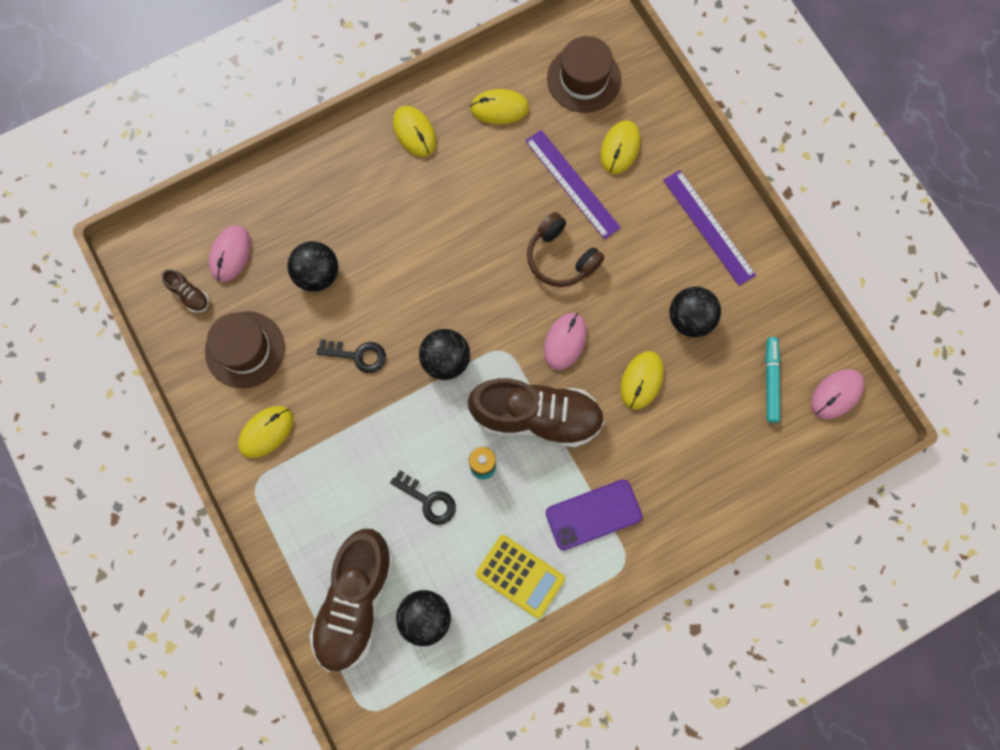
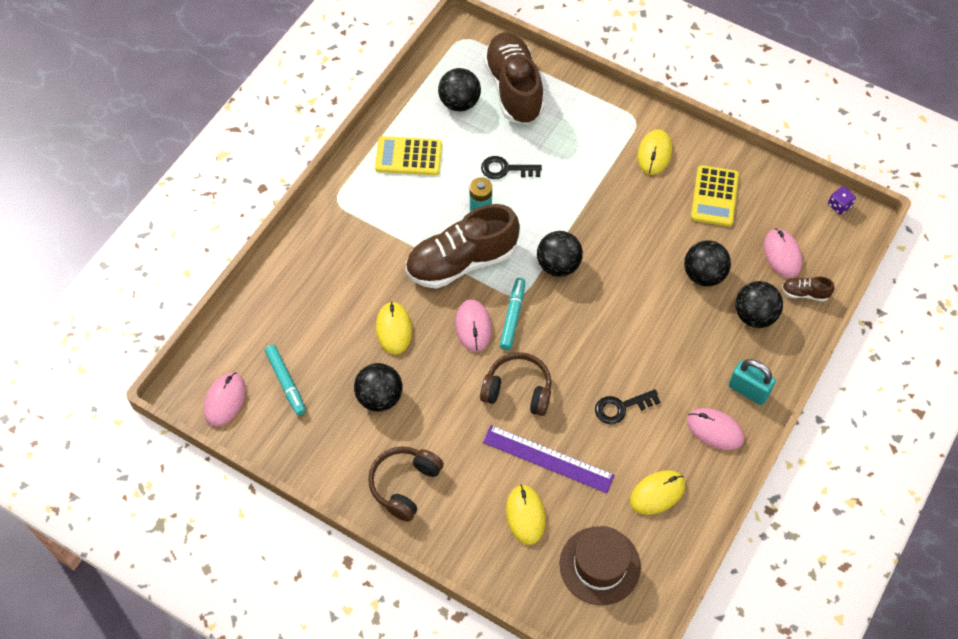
camera: 150 degrees right, 15 degrees down
(137, 273) = (839, 205): none -> purple dice
(189, 295) = (787, 211): brown shoe -> brown shoe (805, 293)
(245, 349) = (714, 196): brown hat -> yellow calculator
(302, 211) = (754, 315): none -> black ball
(358, 355) = (627, 235): black key -> black key (621, 407)
(360, 149) = (748, 390): none -> turquoise padlock
(414, 132) = (715, 430): yellow mouse -> pink mouse
(522, 331) = (513, 316): none -> turquoise marker
(593, 514) = (378, 219): purple phone -> none
(708, 227) = (405, 485): purple ruler -> brown headphones

